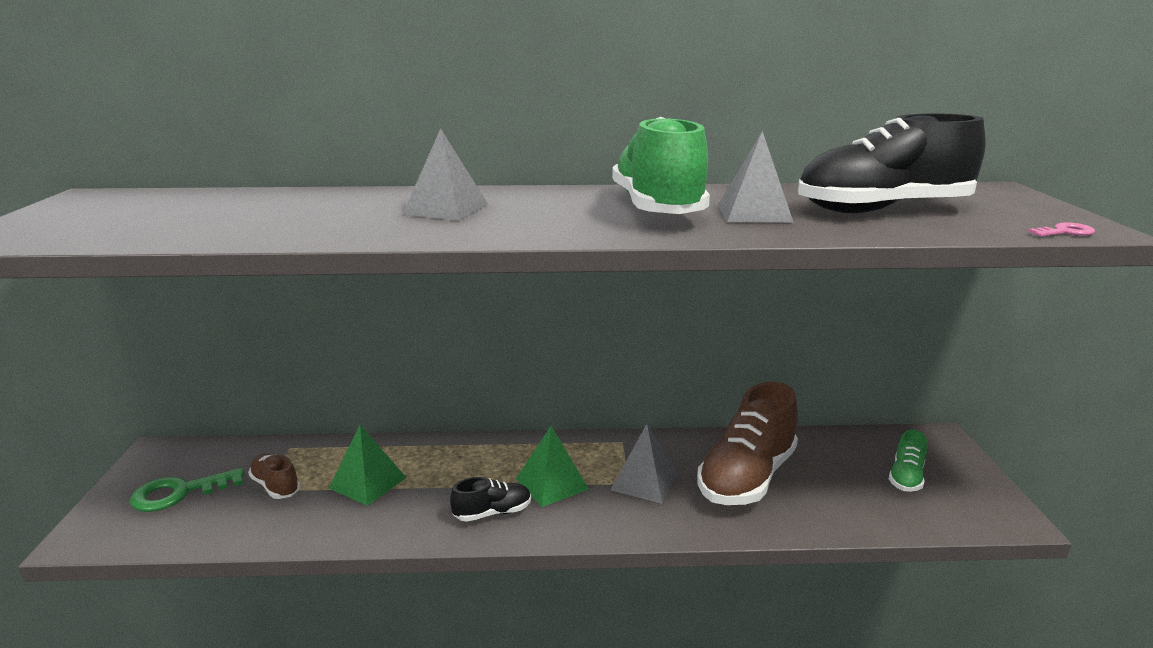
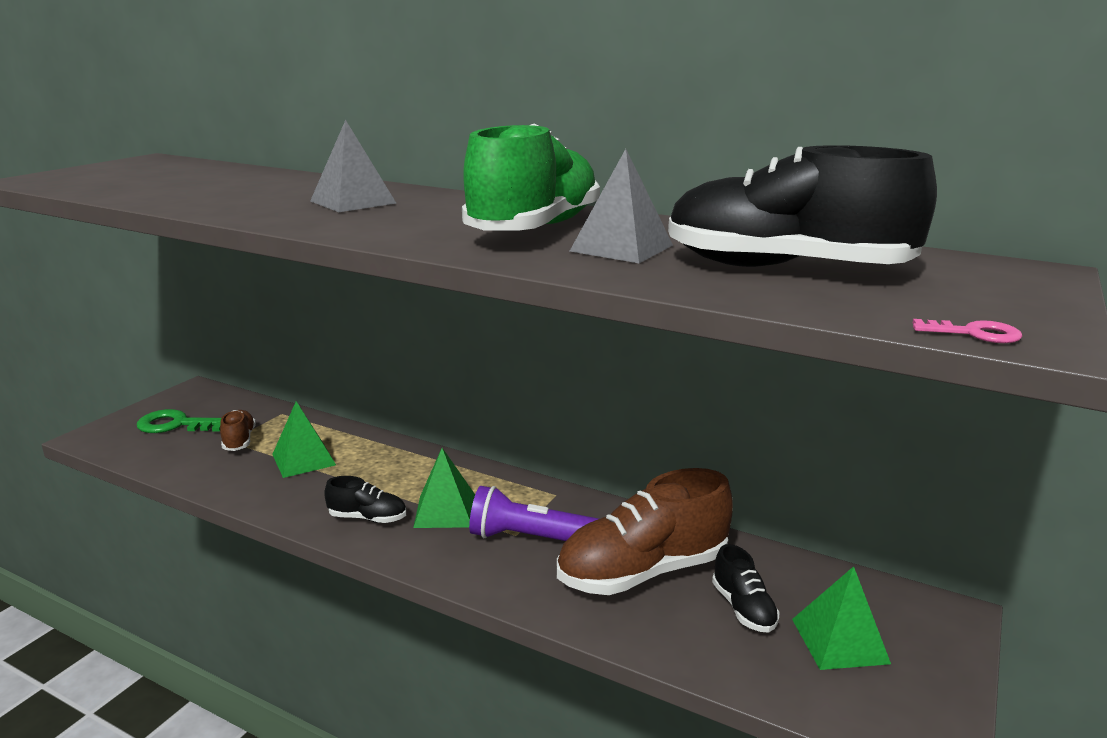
camera: 30 degrees right, 0 degrees up
(644, 481) = (531, 538): grey pyramid -> purple flashlight
(833, 478) = (743, 608): none -> black shoe
(906, 477) = (840, 641): green shoe -> green pyramid

